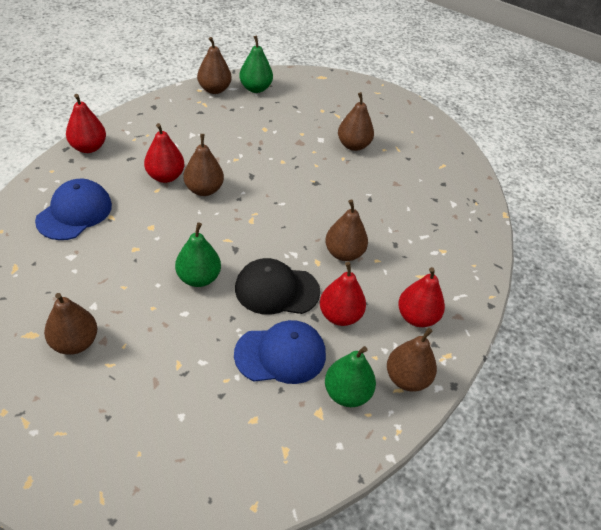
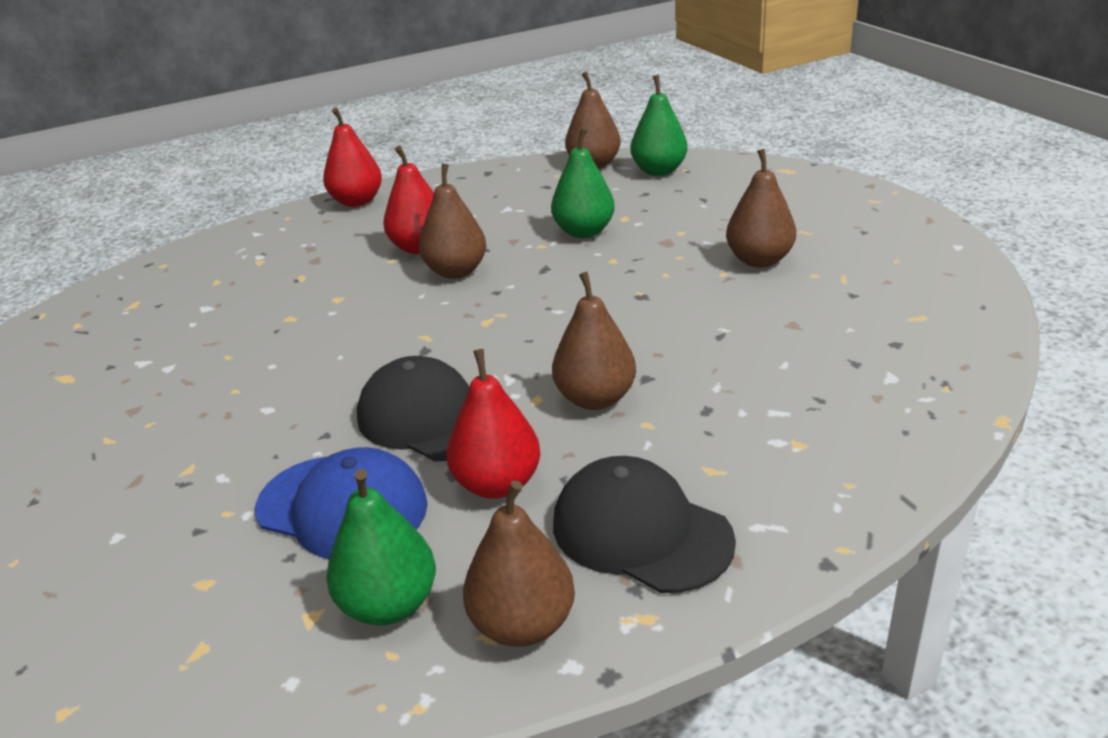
camera: 40 degrees right, 15 degrees down
(74, 212) = (263, 263): blue cap -> none
(75, 342) = (99, 401): brown pear -> none
(198, 278) = (333, 372): green pear -> green pear (584, 232)
(417, 317) = (641, 532): red pear -> black cap

